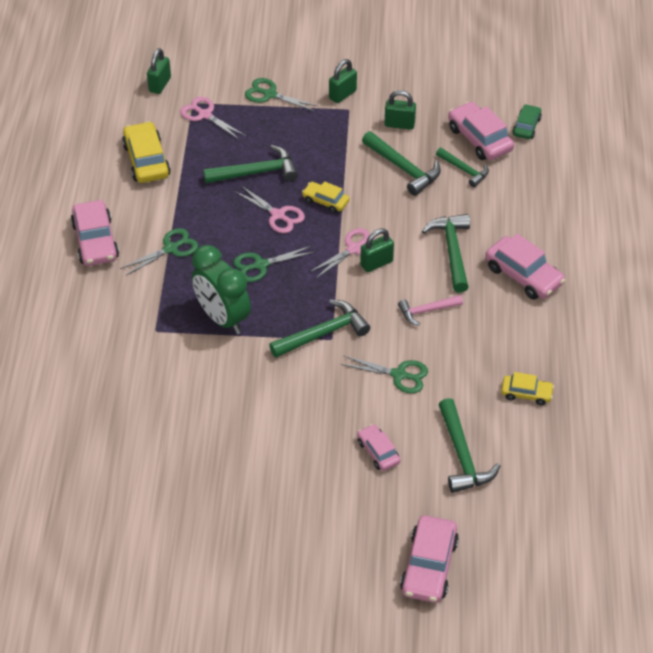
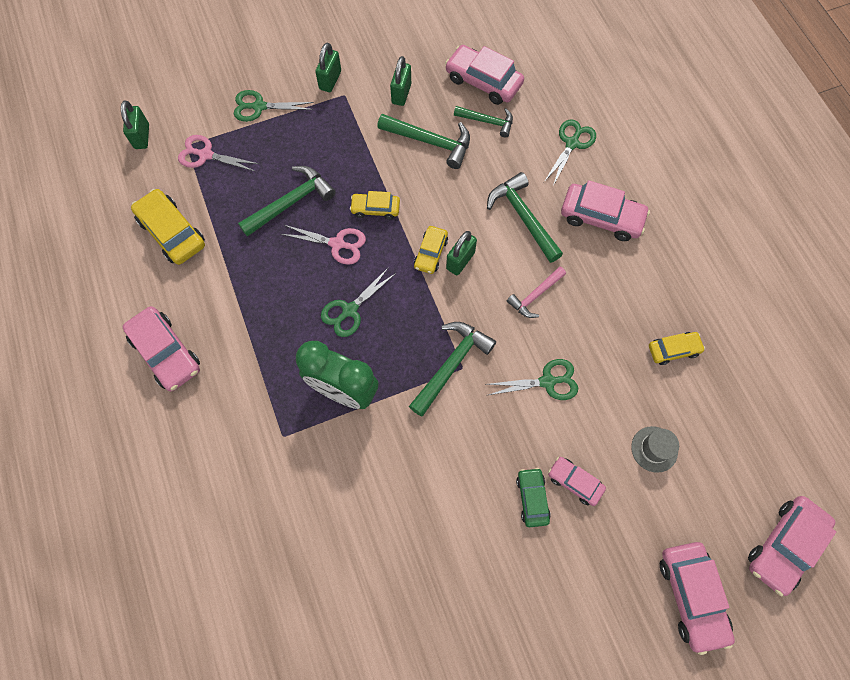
camera: 25 degrees left, 20 degrees up
(171, 248) = (249, 329): green scissors -> green scissors (572, 143)
(354, 249) = (431, 253): pink scissors -> yellow car
(399, 124) = (401, 93): green padlock -> green padlock turned 60 degrees counterclockwise
(462, 456) = (654, 449): green hammer -> grey hat
(526, 126) = (518, 52): green car -> green car (532, 498)
(534, 565) = (784, 545): none -> pink car

